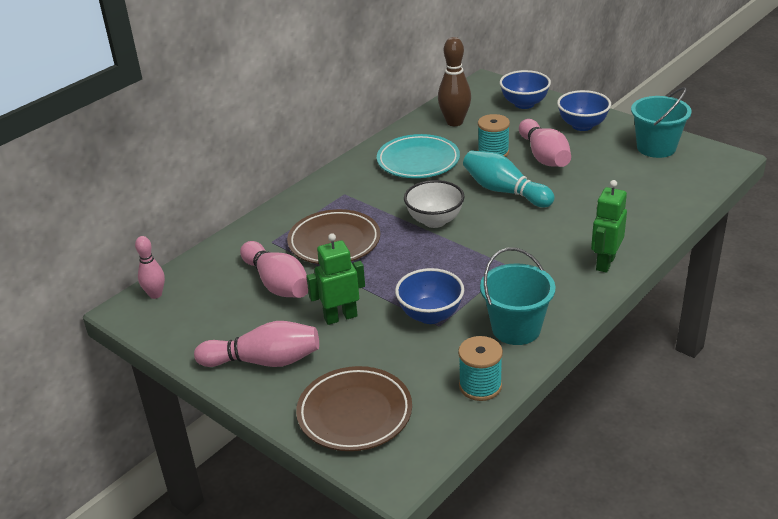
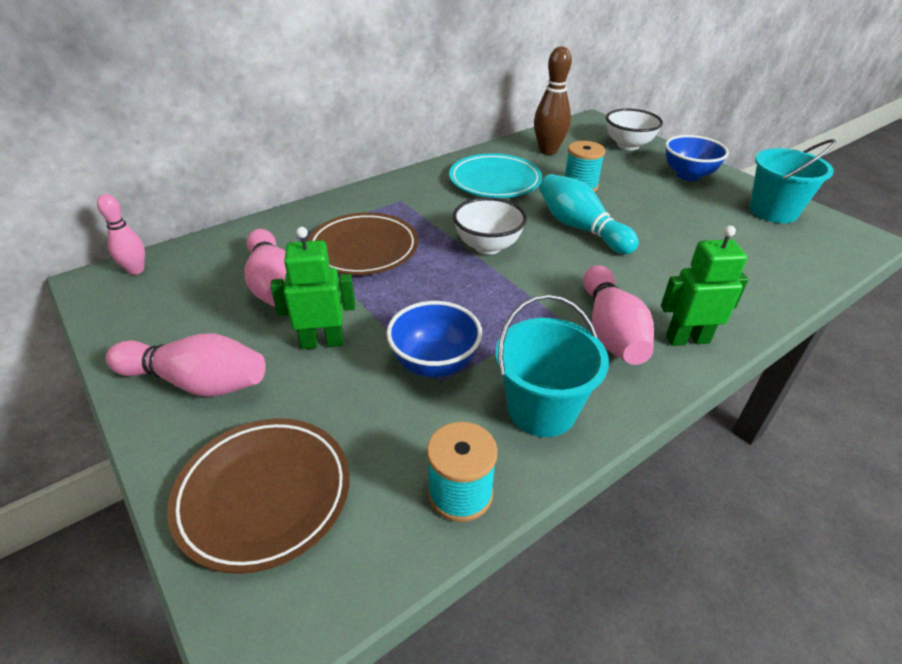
camera: 10 degrees right, 5 degrees up
(524, 104) = (628, 145): blue bowl -> white bowl
(544, 156) = (637, 199): pink bowling pin -> pink bowling pin (611, 331)
(605, 263) = (687, 339): green robot -> green robot turned 45 degrees clockwise

